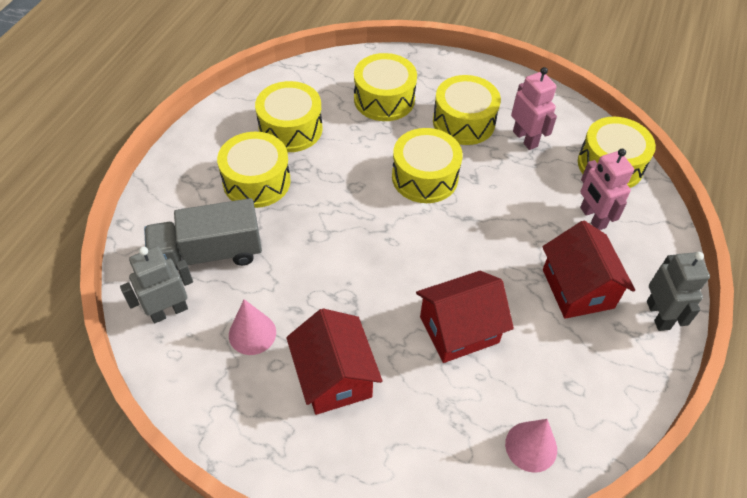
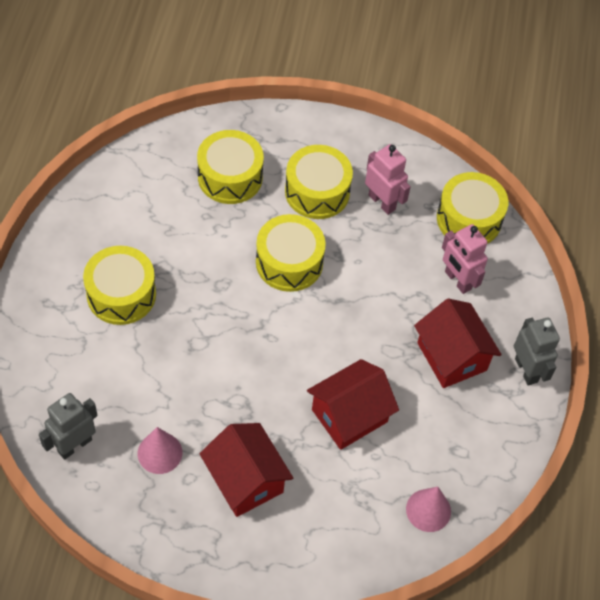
camera: 15 degrees left, 5 degrees up
(208, 254) = (95, 381): grey truck -> none
(290, 129) = (140, 228): yellow drum -> none

